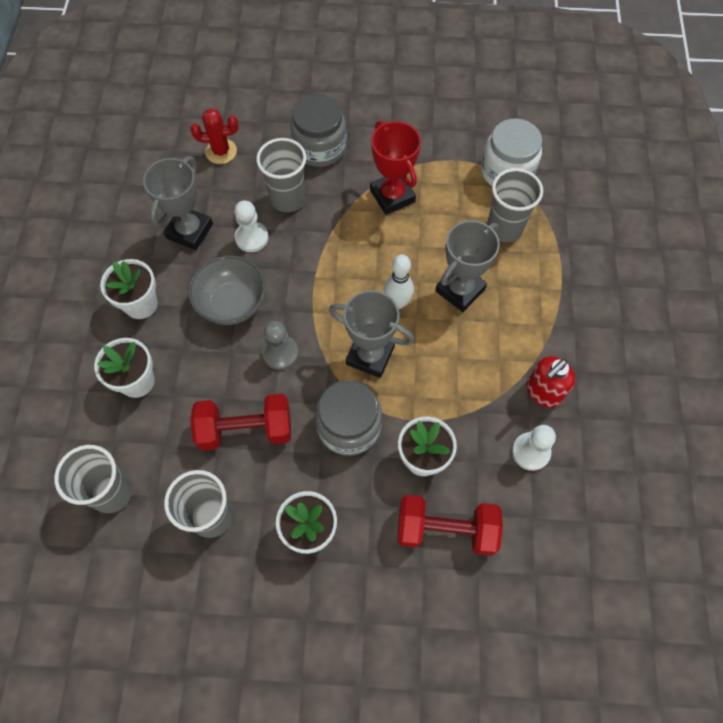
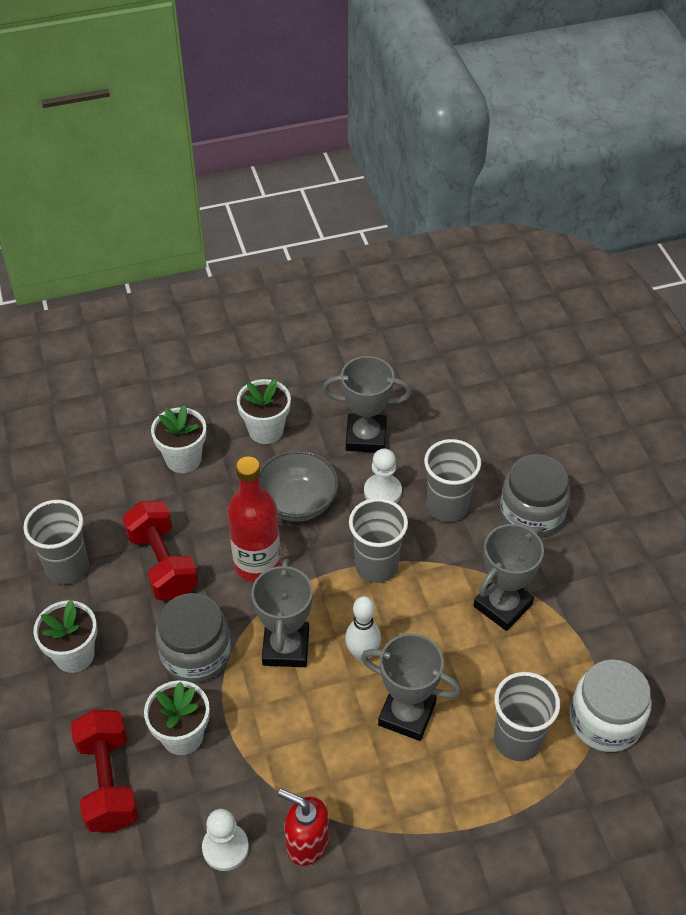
camera: 70 degrees right, 15 degrees down
(112, 492) = (69, 483): grey cup -> grey cup (376, 566)
(221, 151) = (477, 427): red cactus -> none
(280, 353) = (257, 564): grey pawn -> red bottle
(392, 196) = (502, 605): red trophy -> grey trophy

